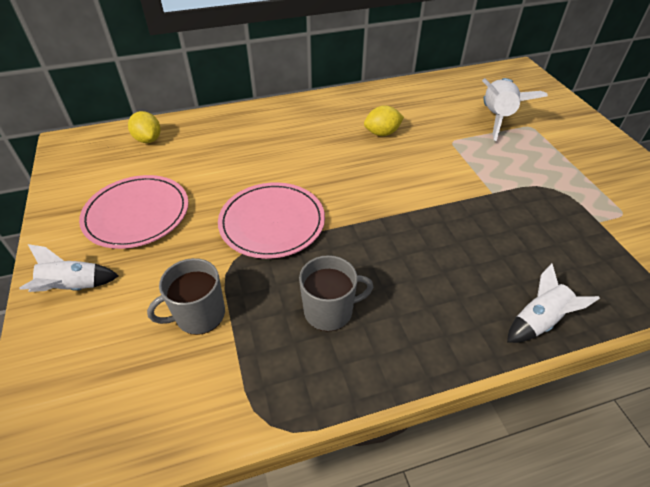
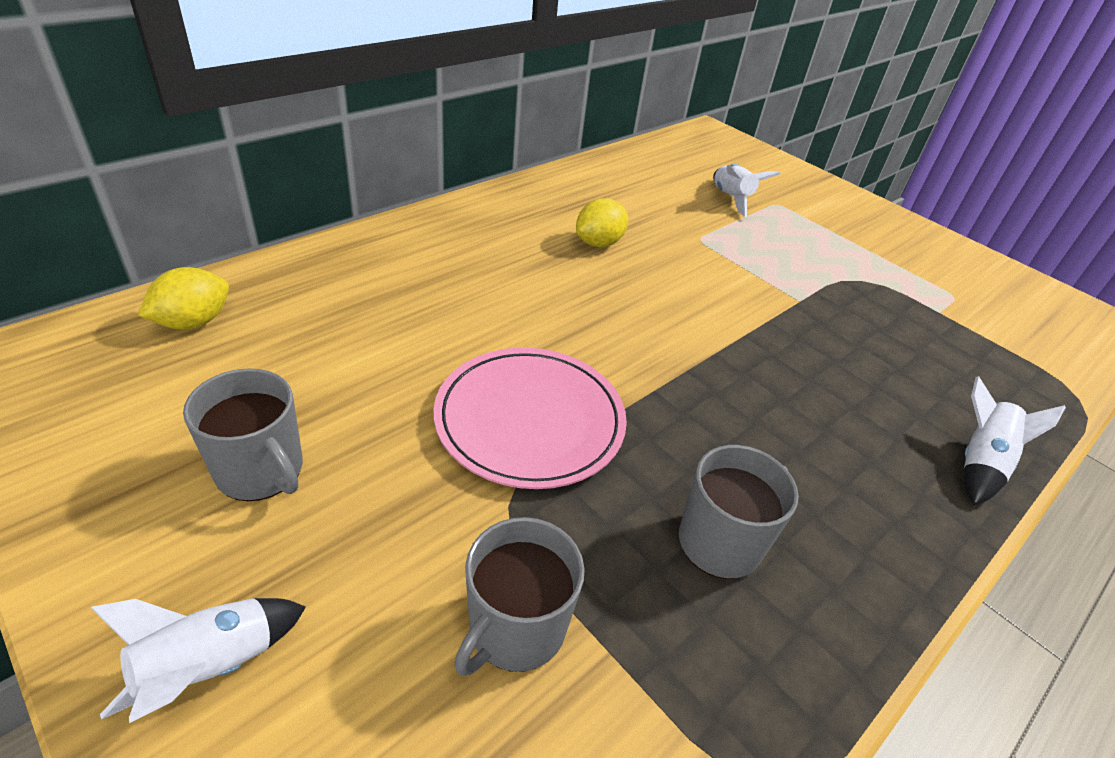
camera: 30 degrees left, 5 degrees down
(137, 214) = (261, 470): pink plate -> grey mug
(148, 139) = (193, 322): yellow lemon -> yellow lemon turned 75 degrees counterclockwise
(497, 118) = (731, 199): white rocket -> white rocket, size x0.61

